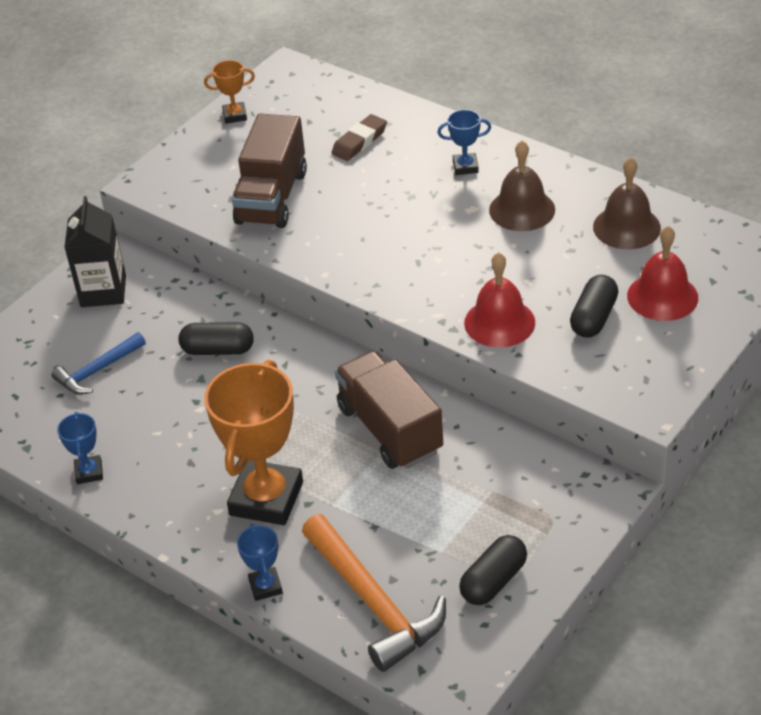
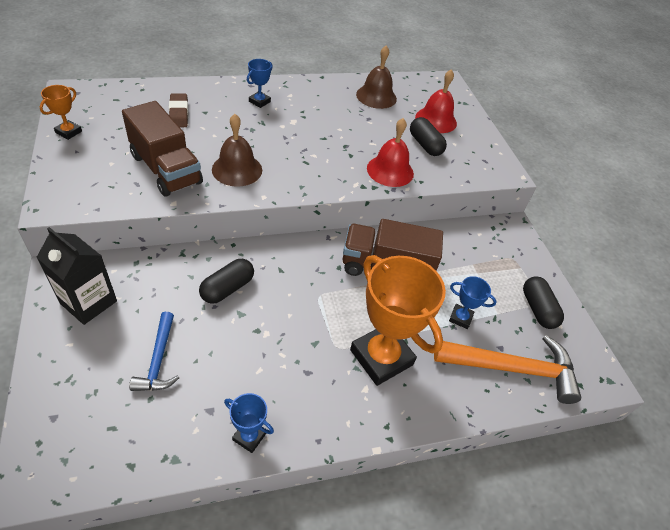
camera: 60 degrees left, 5 degrees up
(265, 586) = (455, 411): blue trophy -> blue trophy (460, 318)
(522, 209) = (318, 110): brown bell -> brown bell (237, 169)

